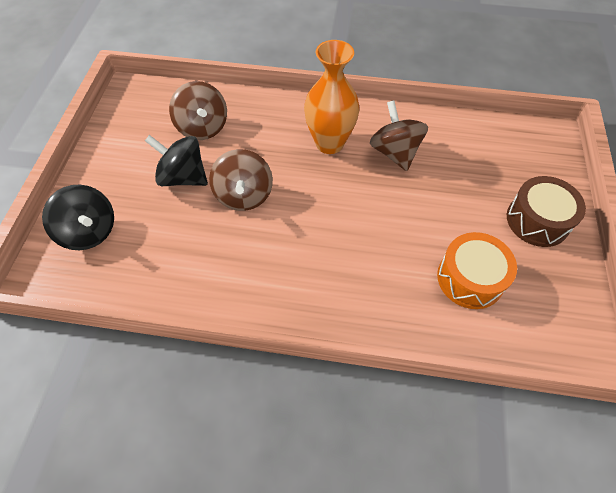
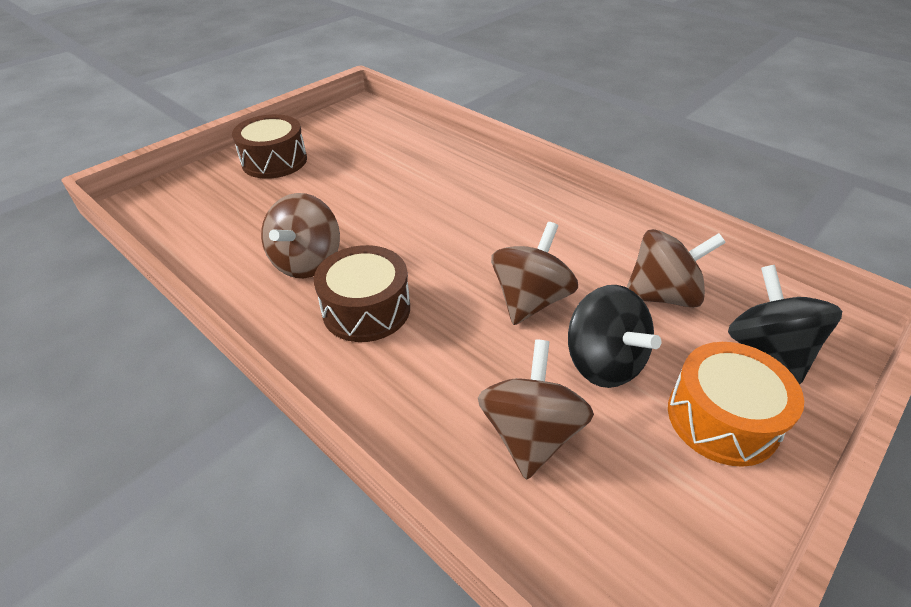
camera: 145 degrees left, 15 degrees down
(162, 242) = (662, 295): none -> brown spinning top
(329, 143) = (366, 309): orange vase -> brown drum
(470, 278) = (381, 155): orange drum -> orange drum (722, 418)

